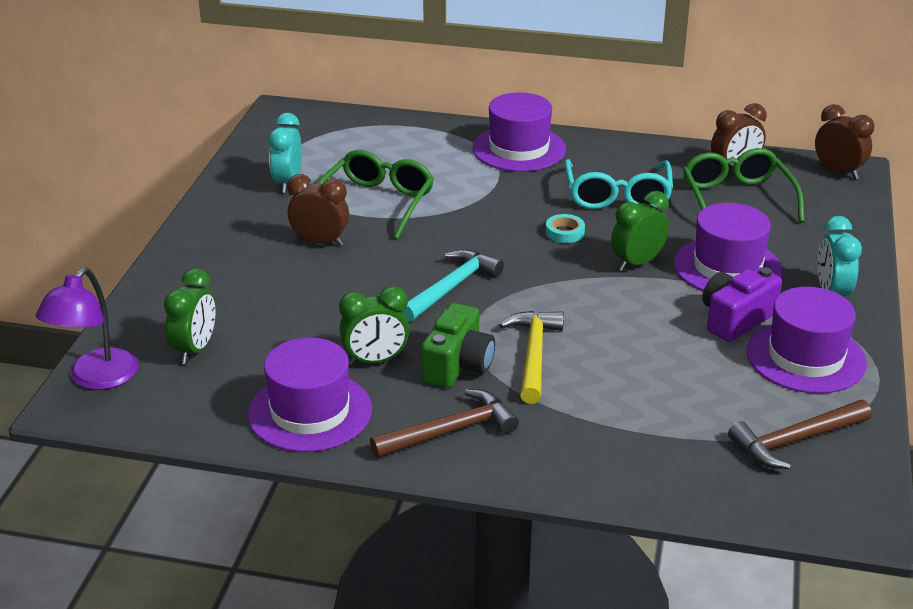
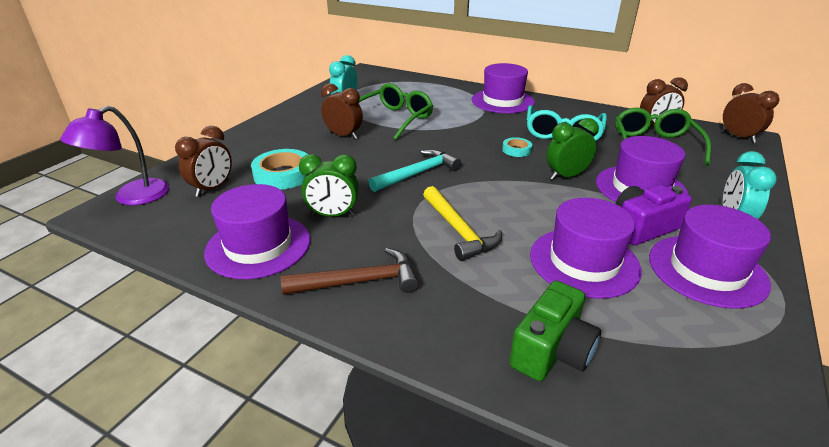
camera: 15 degrees right, 0 degrees up
(195, 350) = (212, 189): green clock -> brown clock
(275, 315) = (283, 175): none -> turquoise tape
(458, 365) = (394, 229): green camera -> green camera (552, 351)
(533, 355) = (458, 230): yellow hammer -> yellow hammer turned 135 degrees clockwise
(680, 369) = (584, 262): none -> purple hat
(795, 441) = (692, 353): brown hammer -> none

